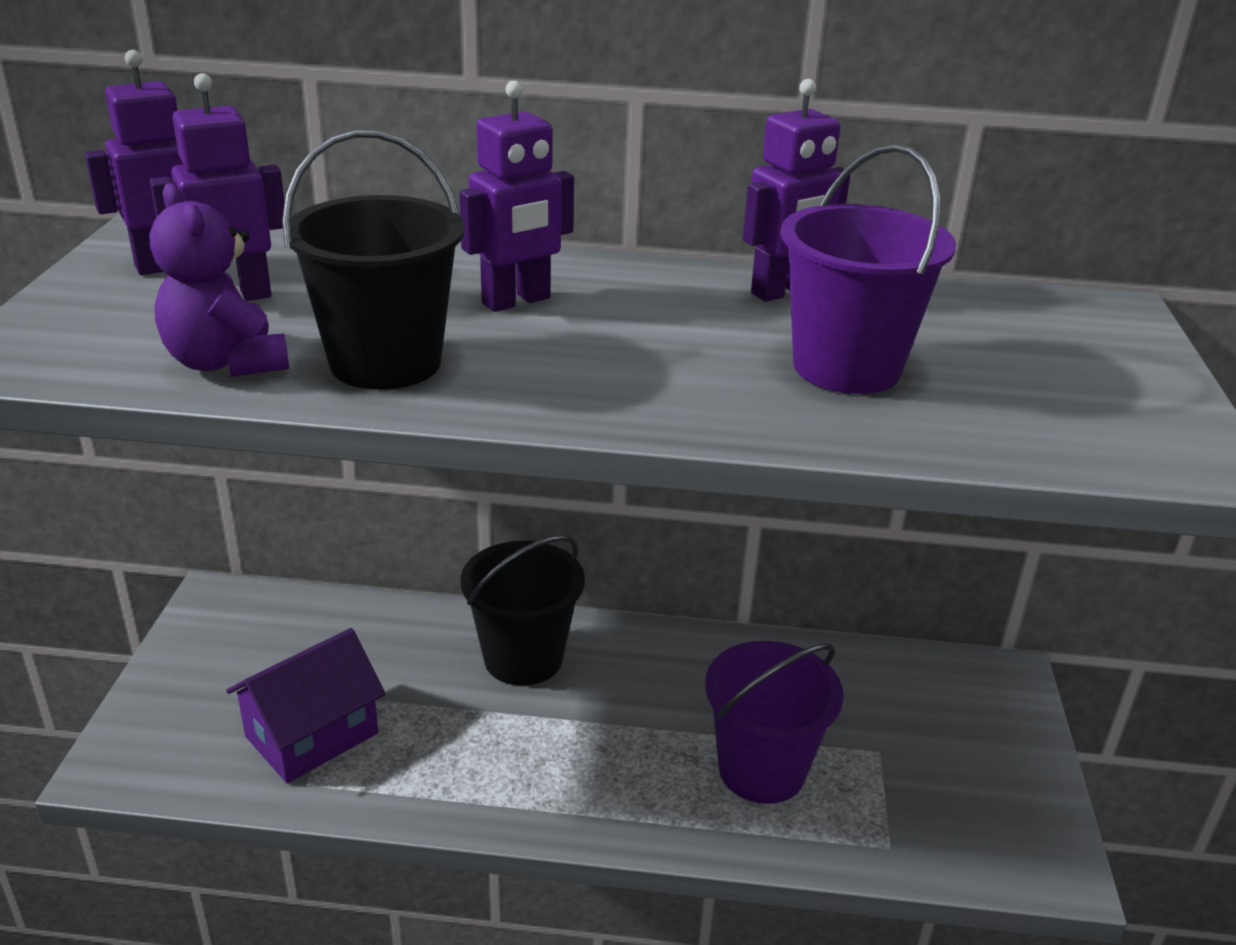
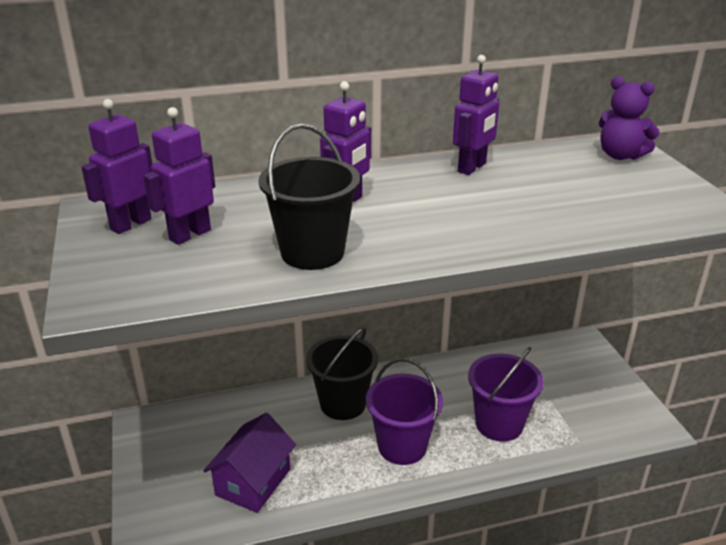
camera: 20 degrees left, 0 degrees up
(226, 363) = (226, 273): purple teddy bear -> purple teddy bear (620, 155)
(846, 367) = (536, 201): purple bucket -> purple bucket (402, 446)

